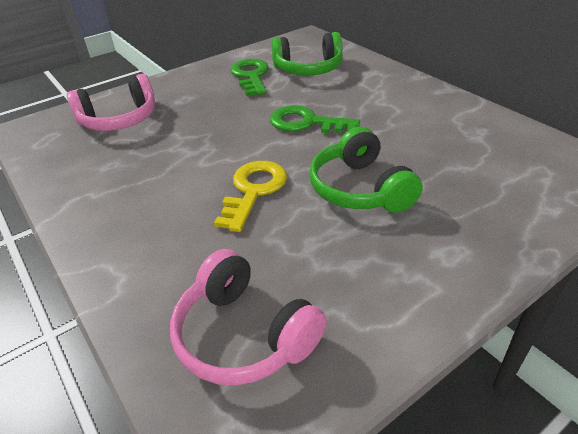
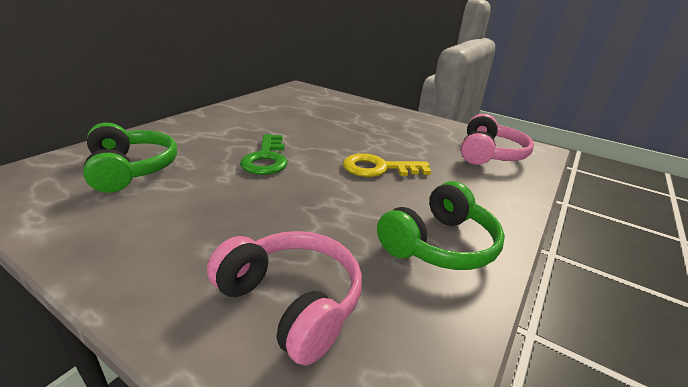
camera: 115 degrees left, 10 degrees down
(251, 76) = (141, 206): green key -> none
(360, 189) = (349, 135): green headphones -> green headphones (439, 244)

